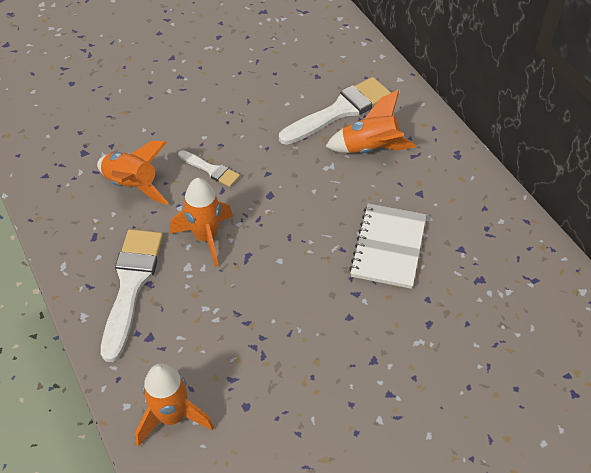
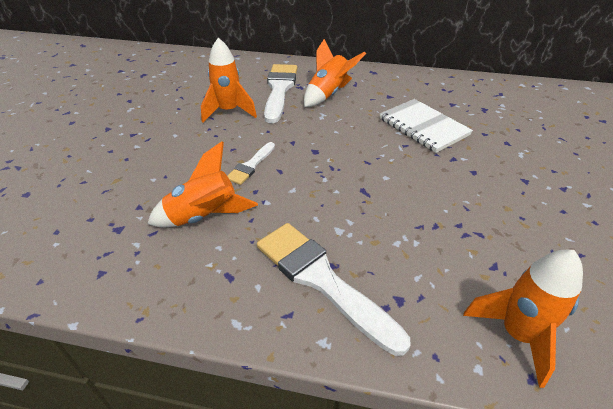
camera: 50 degrees left, 10 degrees down
(206, 237) = (319, 203): orange rocket -> orange rocket (229, 111)
(211, 170) = (251, 165): white brush -> white brush turned 135 degrees clockwise

